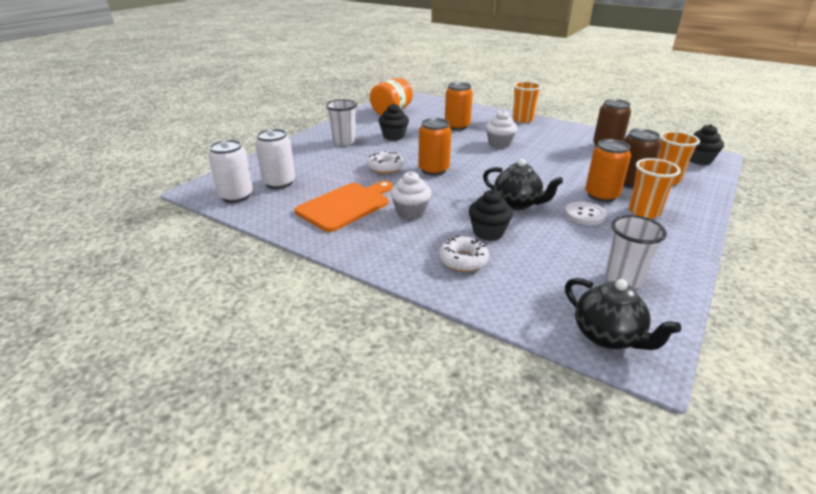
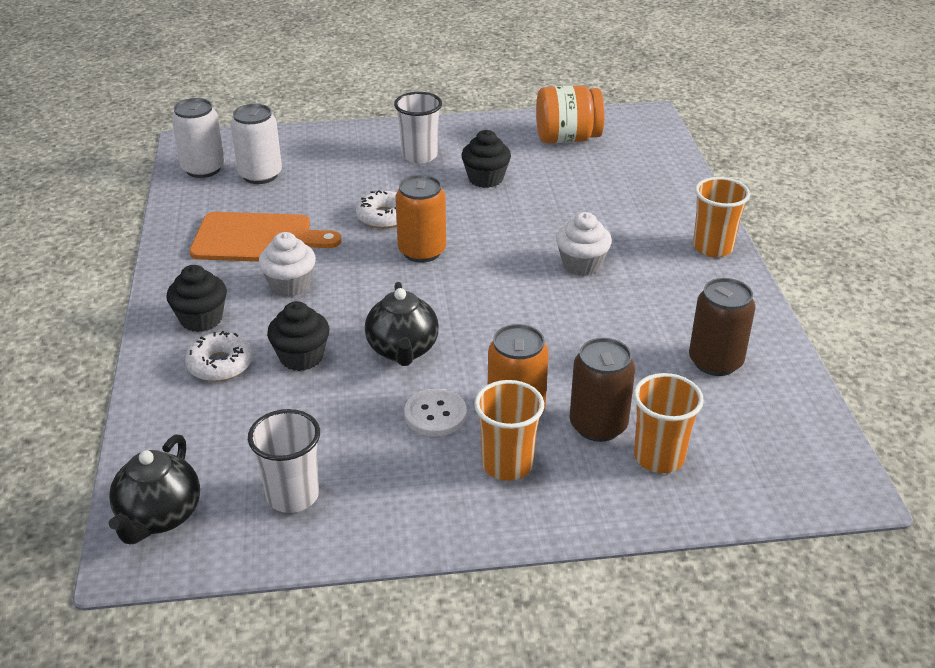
camera: 50 degrees right, 5 degrees up
(457, 126) = (594, 207): orange can -> none
(698, 160) = (800, 473): black cupcake -> black cupcake (201, 319)

